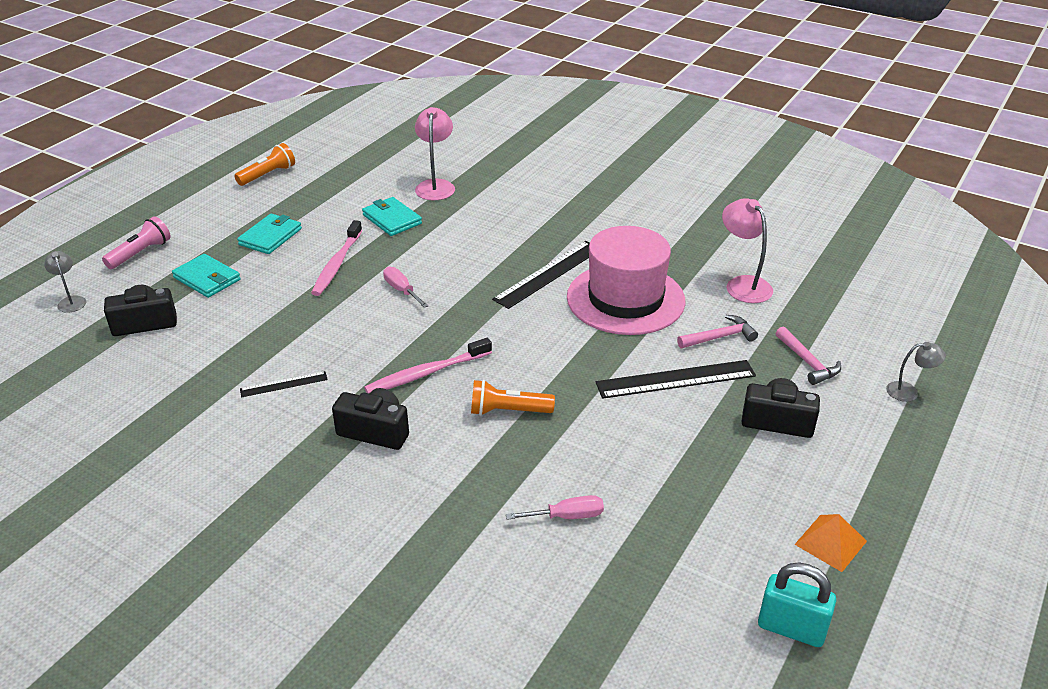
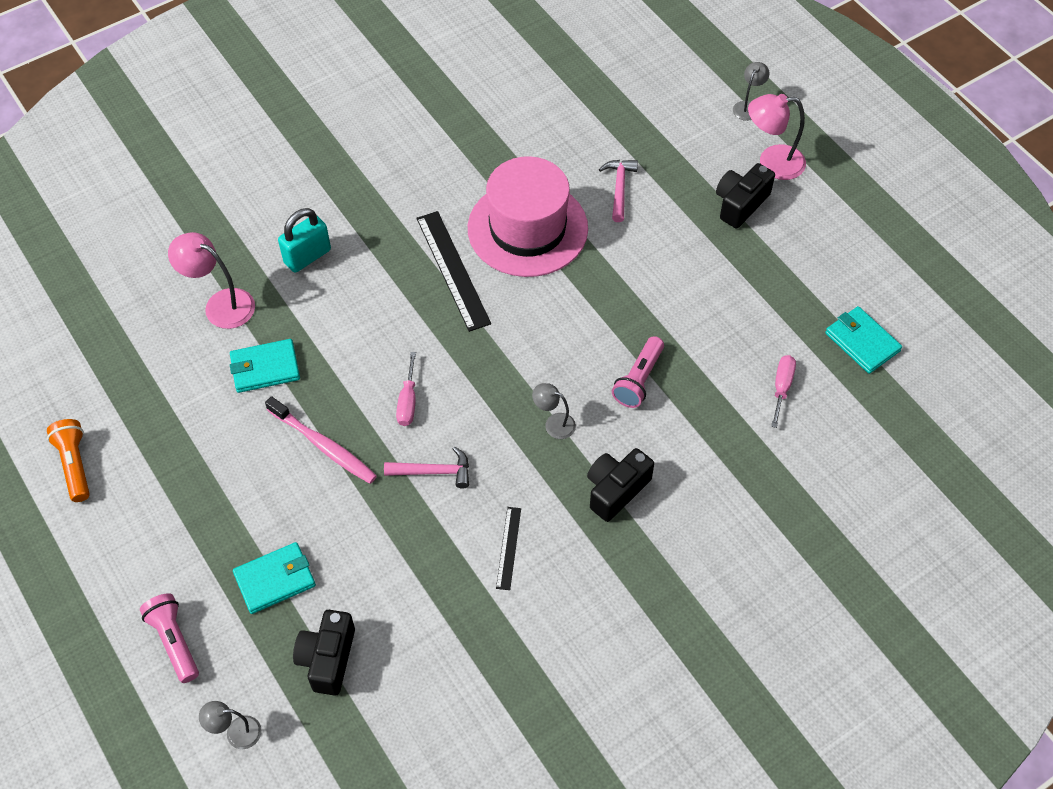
camera: 65 degrees left, 20 degrees up
(270, 237) = (225, 496): turquoise wallet -> turquoise wallet (862, 342)
(402, 290) = (408, 401): pink screwdriver -> pink screwdriver turned 75 degrees counterclockwise
(427, 373) = (554, 423): pink toothbrush -> grey lamp
(508, 411) = (638, 380): orange flashlight -> pink flashlight
(676, 379) = (658, 244): black ruler -> none
(743, 284) = (555, 135): pink lamp -> pink lamp (772, 163)
(791, 628) = (939, 301): turquoise padlock -> turquoise padlock (307, 256)
(807, 362) = (682, 148): pink hammer -> pink hammer (434, 471)
(830, 542) = (875, 239): orange pyramid -> none

